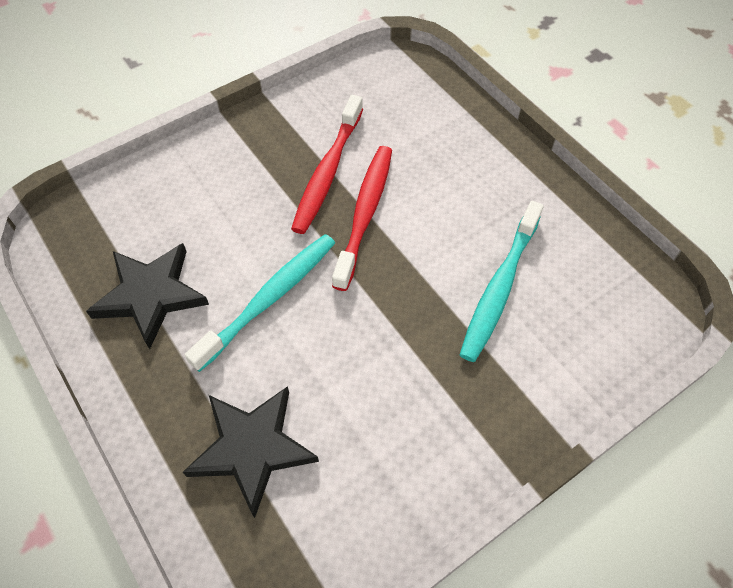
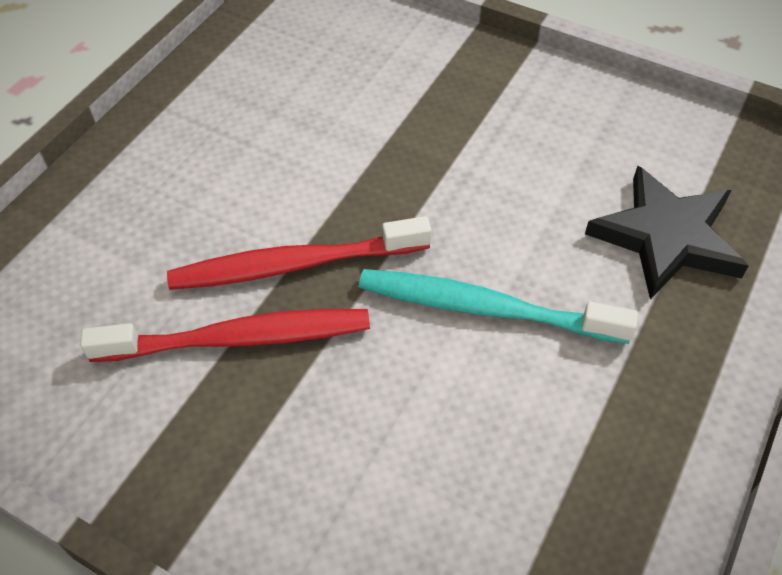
camera: 115 degrees left, 5 degrees down
(151, 295) = (572, 451): black star -> none
(500, 287) = (335, 109): turquoise toothbrush -> none

